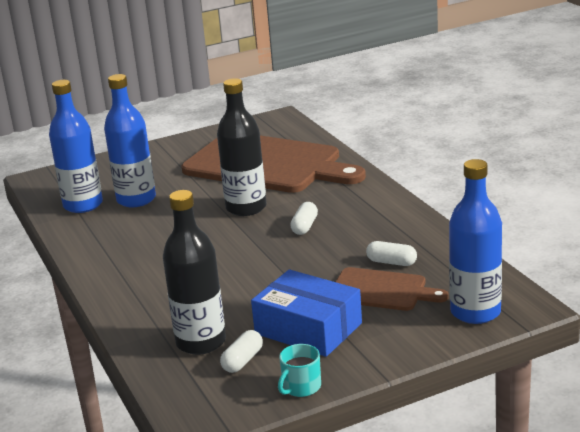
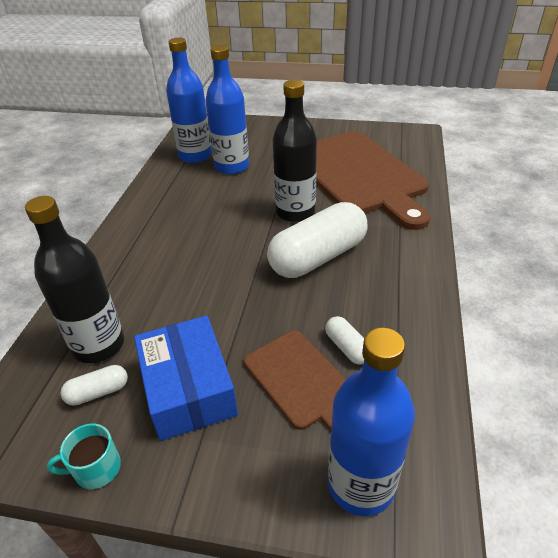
camera: 35 degrees right, 15 degrees up
(304, 226) = (318, 257): white capsule -> white capsule, size x2.29

